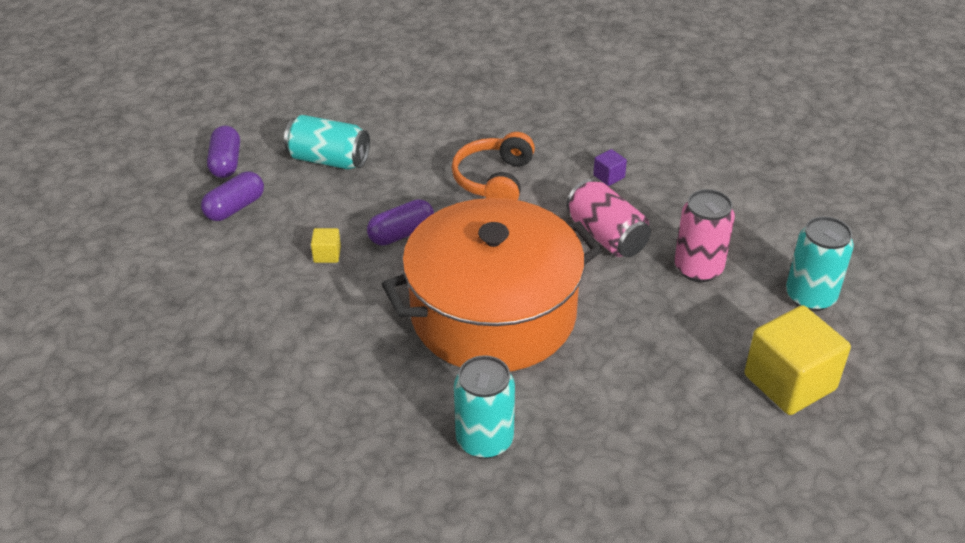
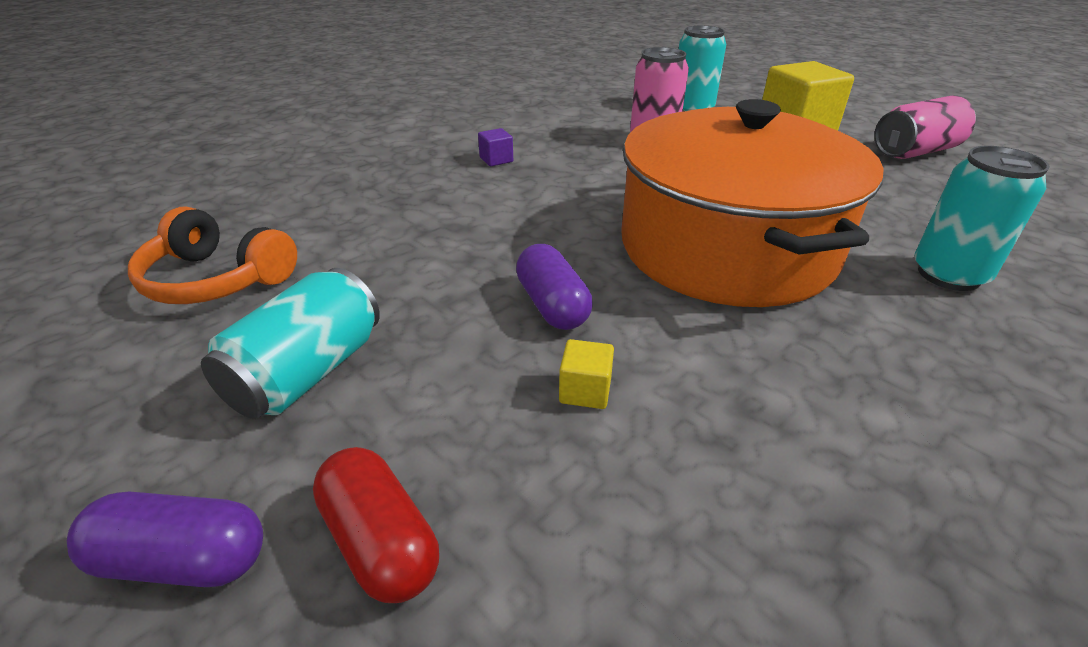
camera: 80 degrees left, 5 degrees down
(235, 207) = (380, 541): purple capsule -> red capsule
(494, 180) = (465, 222): orange headphones -> orange headphones (217, 279)
(606, 236) = (596, 172): pink can -> pink can (915, 152)

